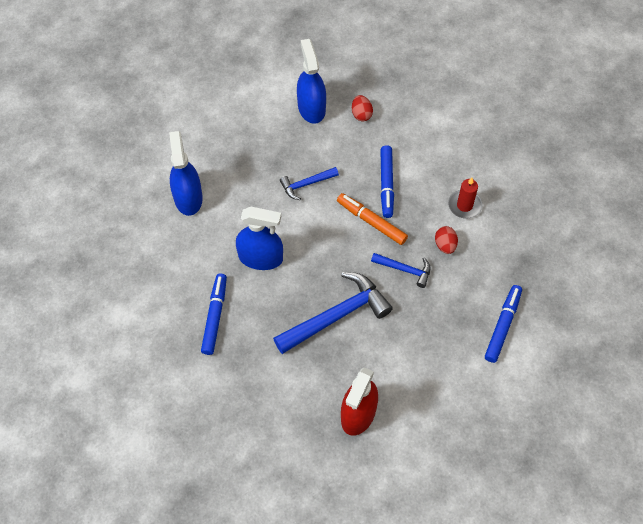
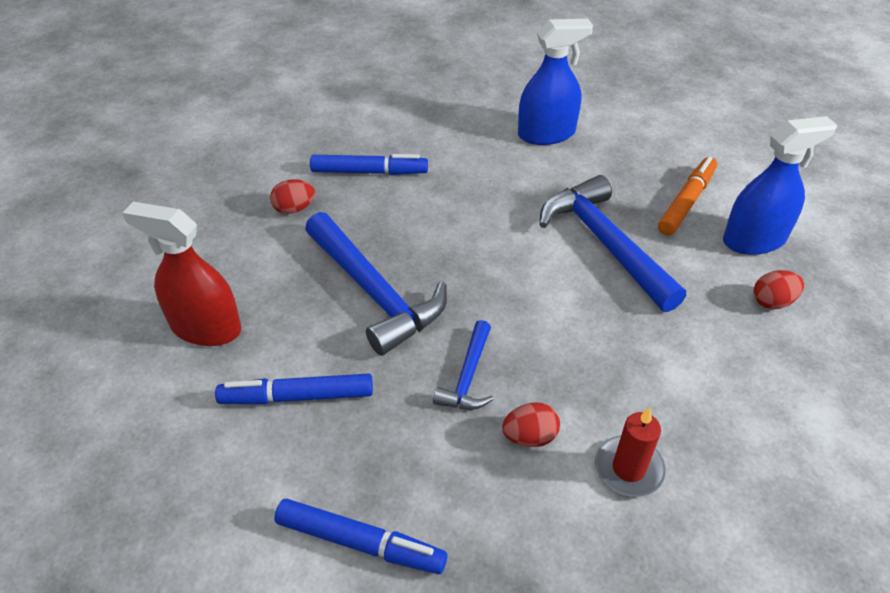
camera: 85 degrees right, 15 degrees down
(250, 366) = (294, 209): none -> red egg
(260, 258) = (465, 206): blue spray bottle -> none
(306, 184) = (605, 243): blue hammer -> blue hammer, size x1.92
(371, 222) = (555, 326): orange marker -> orange marker (686, 202)
(386, 184) = (637, 343): blue marker -> blue marker (297, 397)

